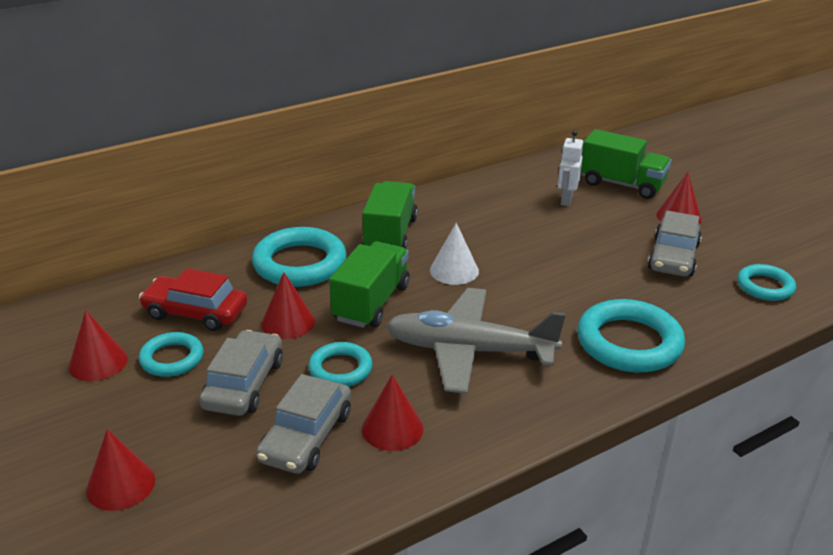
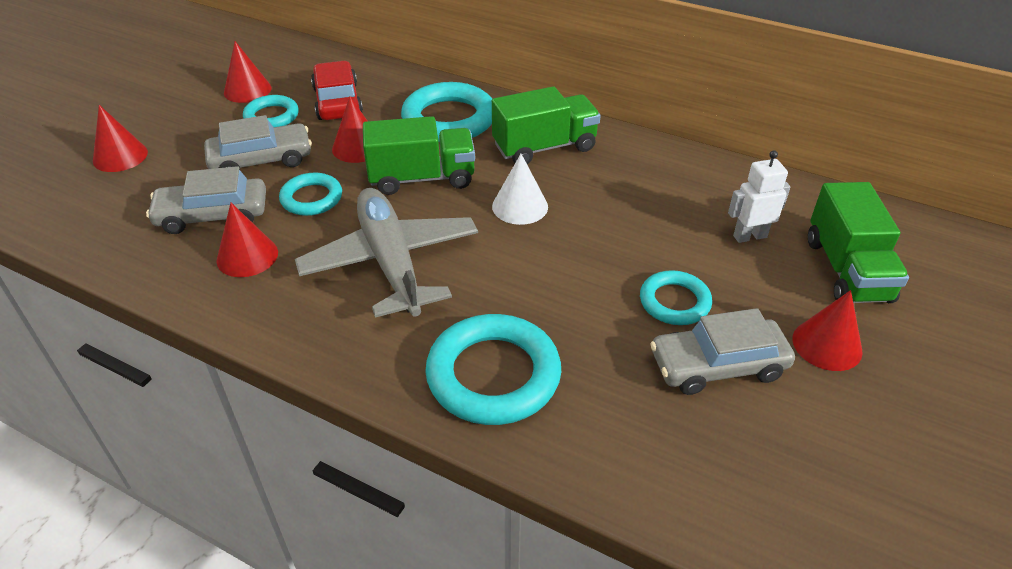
camera: 60 degrees right, 10 degrees up
(765, 286) = (737, 480): turquoise ring -> turquoise ring (674, 302)

